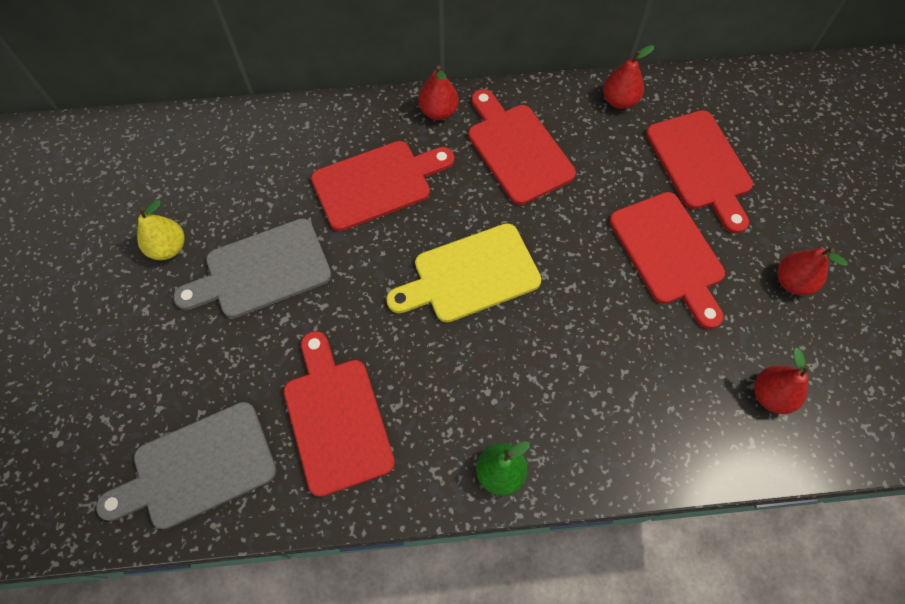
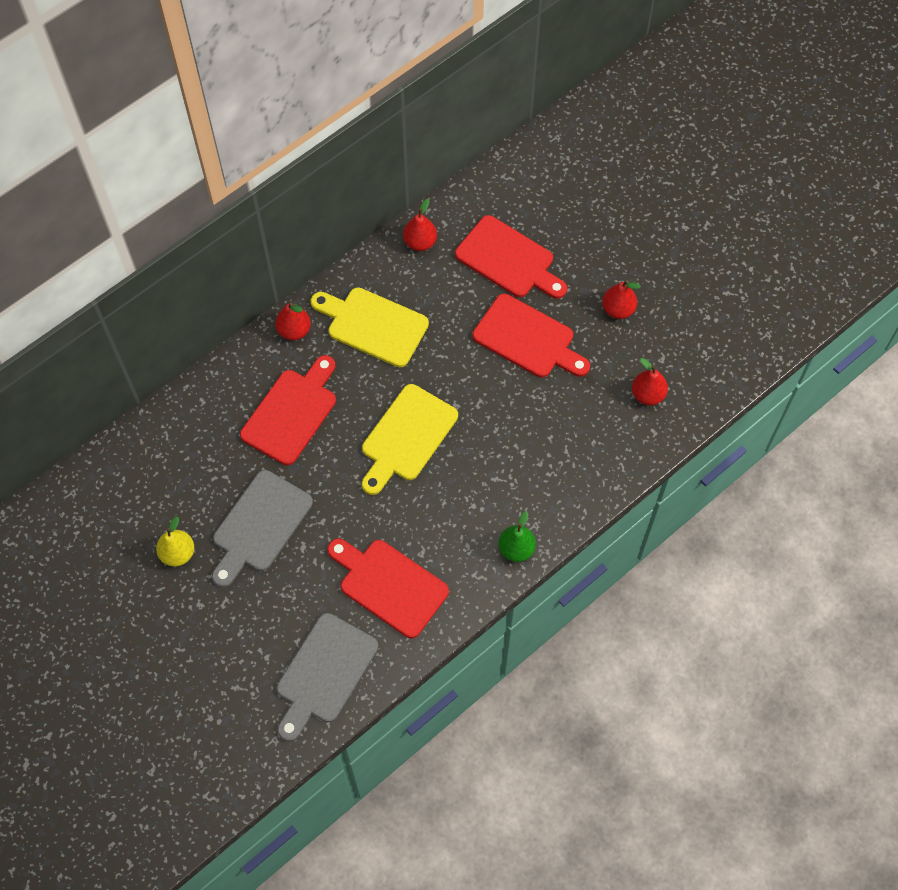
camera: 35 degrees left, 0 degrees up
(517, 149) = (373, 325): red cutting board -> yellow cutting board

